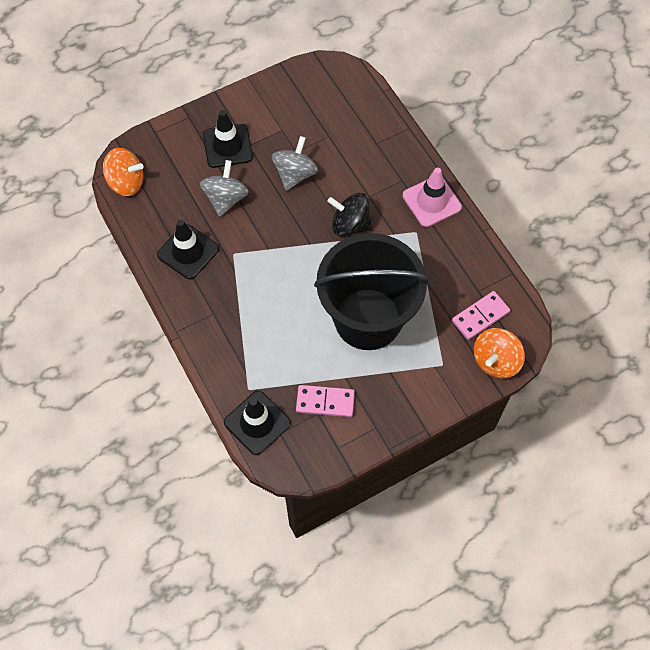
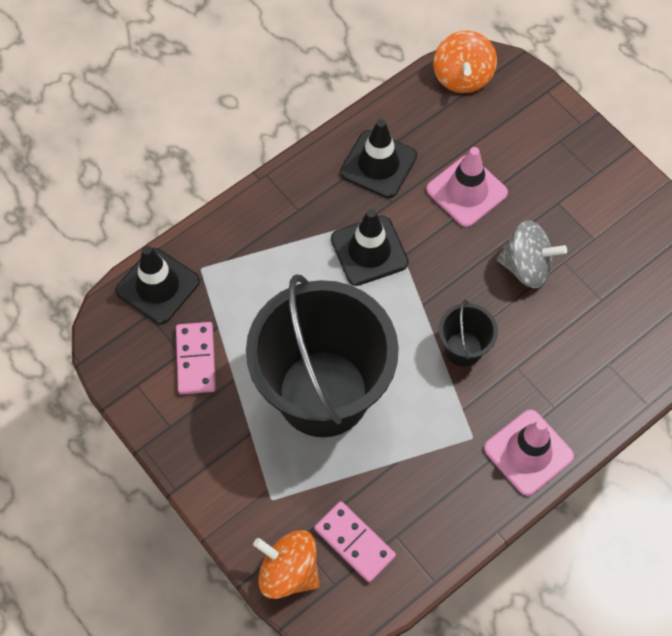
camera: 80 degrees right, 0 degrees up
(226, 199) = (466, 191): grey spinning top -> pink traffic cone
(227, 146) = (549, 177): black traffic cone -> black traffic cone (369, 251)
(350, 225) = (463, 349): black spinning top -> black bucket

